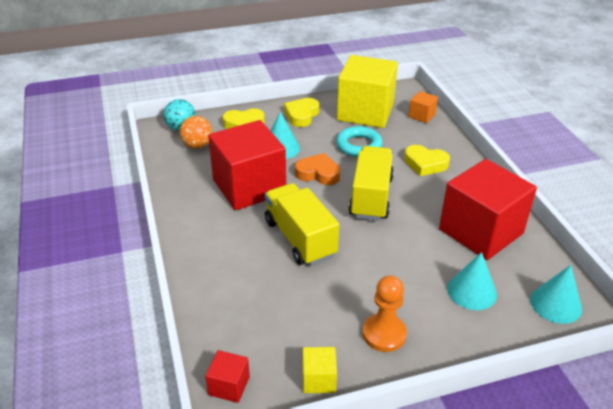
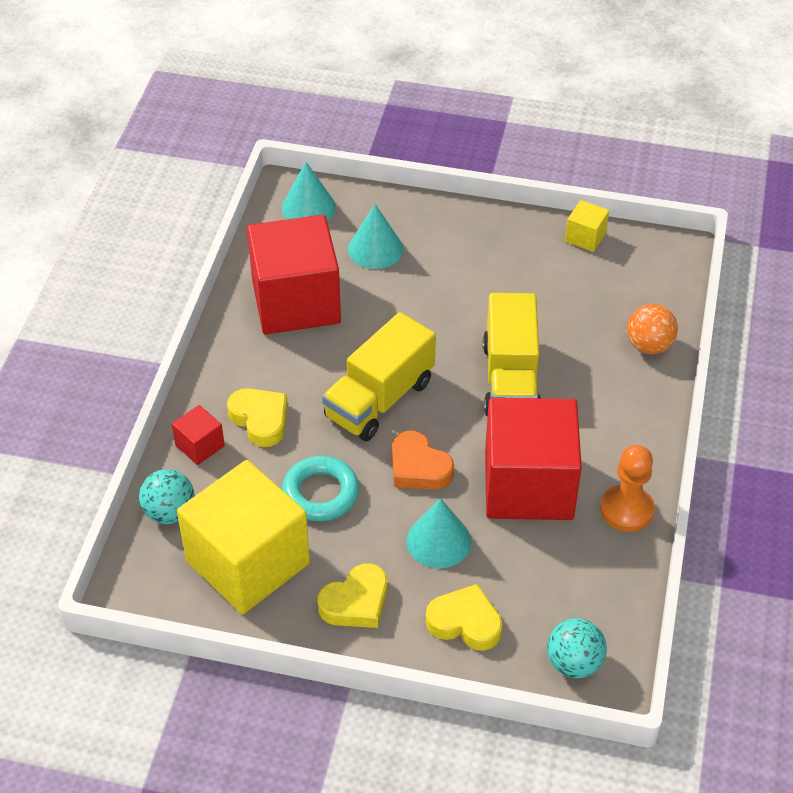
camera: 150 degrees left, 10 degrees up
(197, 145) = (564, 605): orange ball -> orange ball (649, 345)
(229, 386) = (670, 263): red cube -> red cube (200, 446)
(384, 334) = (497, 248): orange pawn -> orange pawn (627, 510)
(421, 115) = (169, 512): orange cube -> turquoise ball

